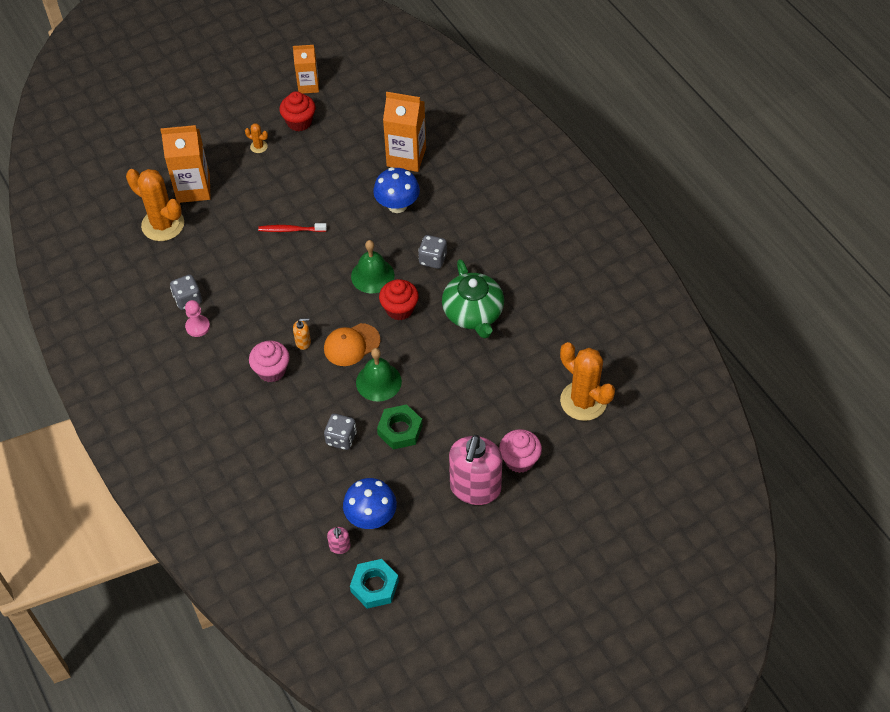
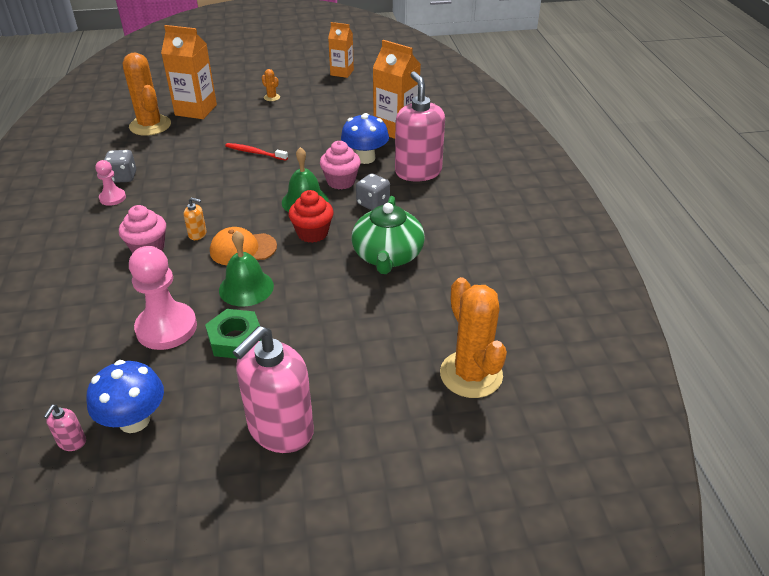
camera: 20 degrees right, 15 degrees down
(299, 122) = (317, 90): red cupcake -> none
(341, 438) = (166, 328): grey dice -> pink pawn
(374, 586) = (72, 507): turquoise nut -> none
(453, 208) = (418, 172): none -> pink soap dispenser
(519, 460) = (355, 415): pink cupcake -> pink cupcake (341, 181)

